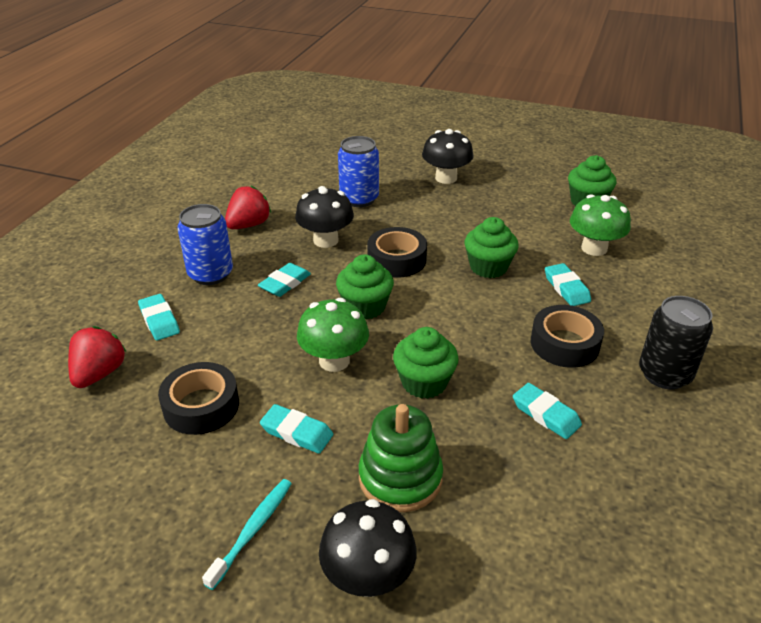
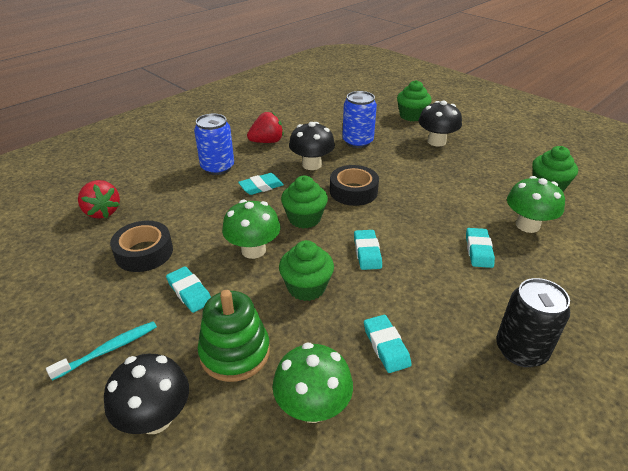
camera: 25 degrees right, 0 degrees up
(99, 373) = (102, 212): red strawberry -> red strawberry turned 105 degrees clockwise
(159, 320) = (163, 189): turquoise eraser -> turquoise eraser (367, 252)
(488, 267) = (422, 216): green cupcake -> green cupcake (411, 116)
(519, 500) = (312, 407): none -> green mushroom
(564, 344) = (444, 294): black tape -> none

